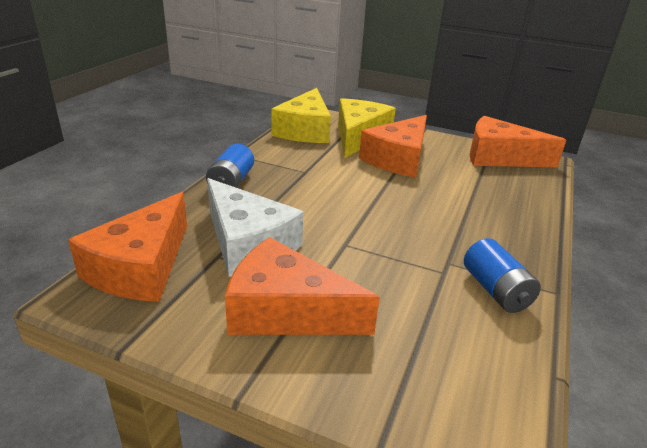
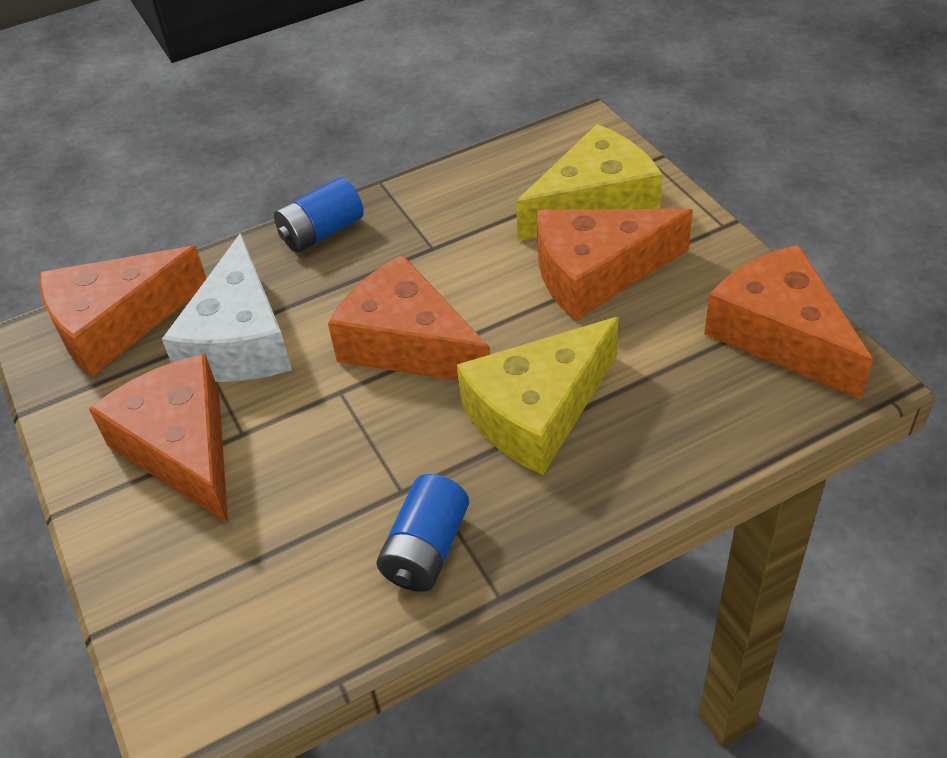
camera: 45 degrees right, 15 degrees up
(305, 130) = (528, 161): yellow cheese -> yellow cheese (537, 412)
(351, 211) = (408, 344): none -> orange cheese

